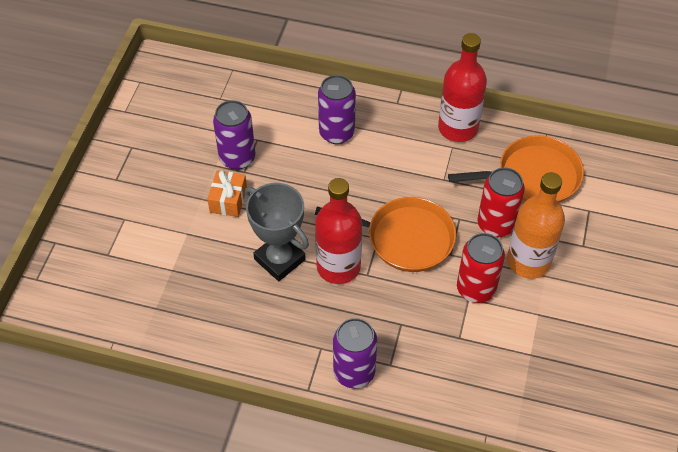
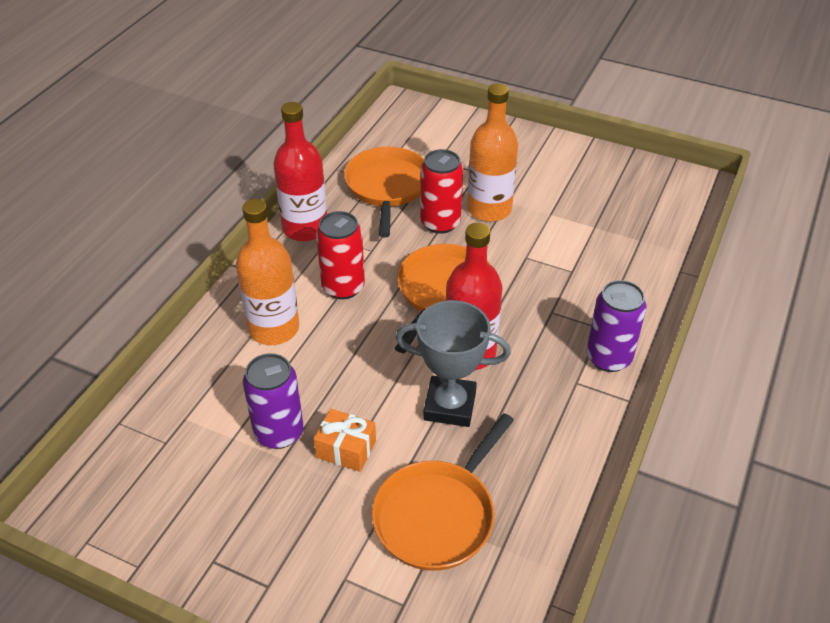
camera: 80 degrees left, 10 degrees down
(178, 265) = (437, 515): none -> orange pan
(279, 259) = (450, 405): grey trophy -> grey trophy turned 45 degrees clockwise
(336, 133) = (274, 328): purple can -> orange bottle
(476, 289) = (516, 250): red can -> red can (343, 287)

